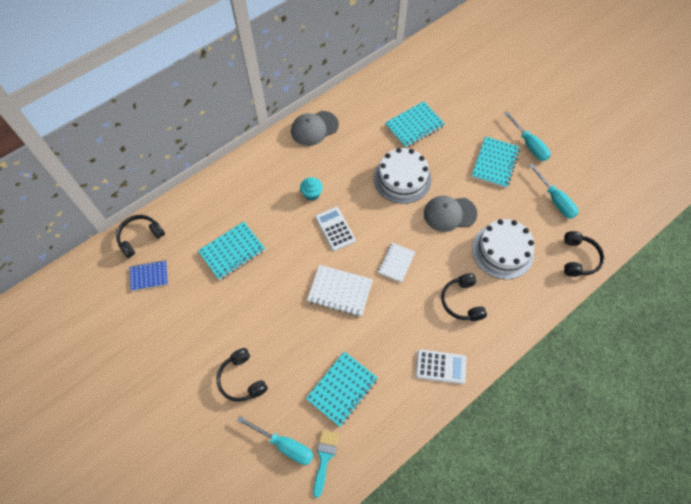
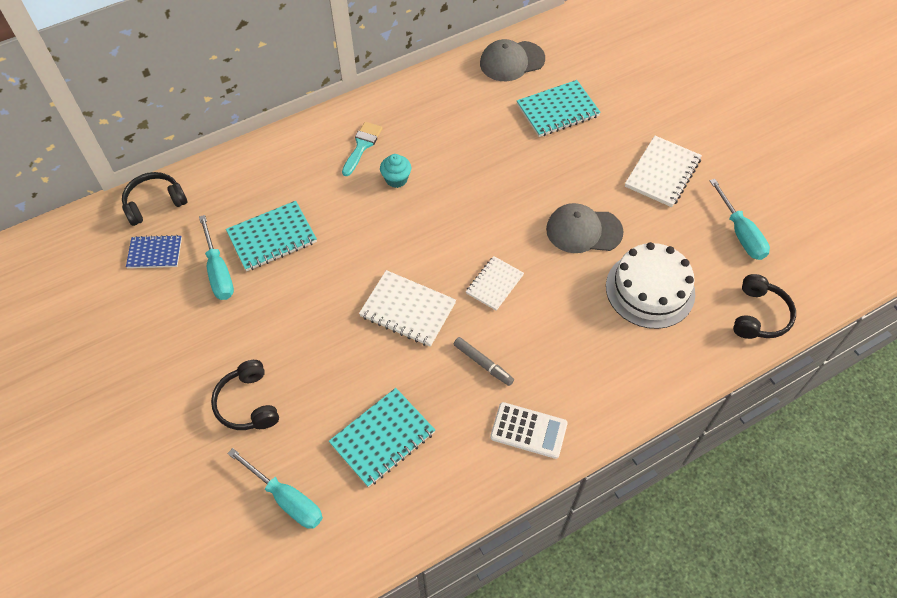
camera: 10 degrees right, 5 degrees down
(314, 128) = (418, 97): grey cap -> grey cap (511, 61)
(324, 458) = (338, 525): turquoise brush -> turquoise brush (362, 146)
(335, 229) = (418, 228): white calculator -> none
(400, 323) = (483, 363): none -> grey marker
(402, 178) = (526, 176): white cake -> none
(462, 301) = (577, 348): black headphones -> none
(495, 163) = (662, 173): turquoise notebook -> white notebook
(529, 145) = (717, 156): turquoise screwdriver -> turquoise screwdriver (218, 271)

